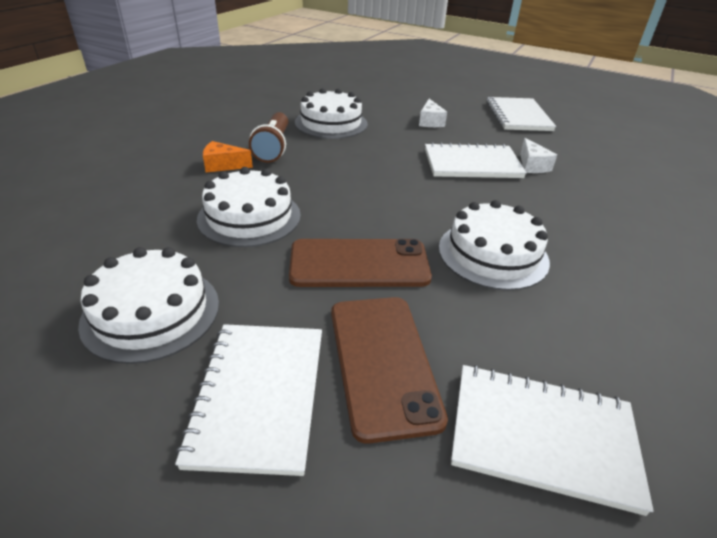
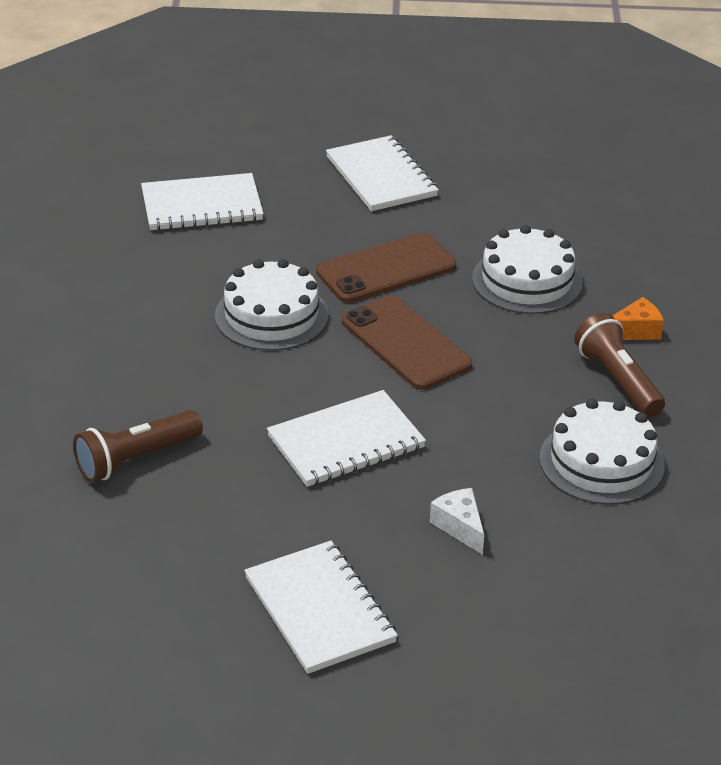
camera: 155 degrees right, 0 degrees up
(151, 312) = (501, 192): white cake -> none
(382, 362) = (318, 212): brown phone -> brown phone (405, 343)
(532, 165) = (262, 469): white cheese -> none
(621, 190) = (135, 459): none -> brown flashlight

